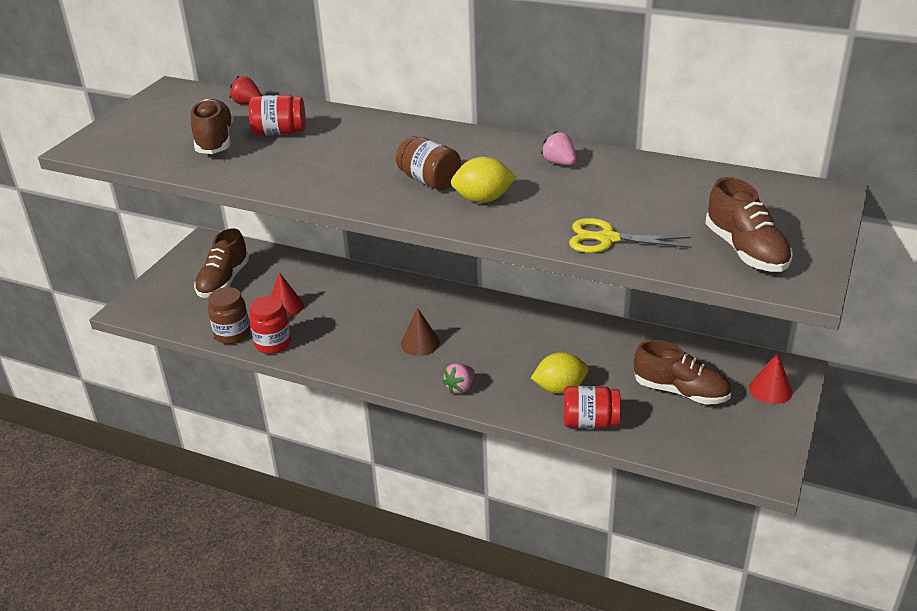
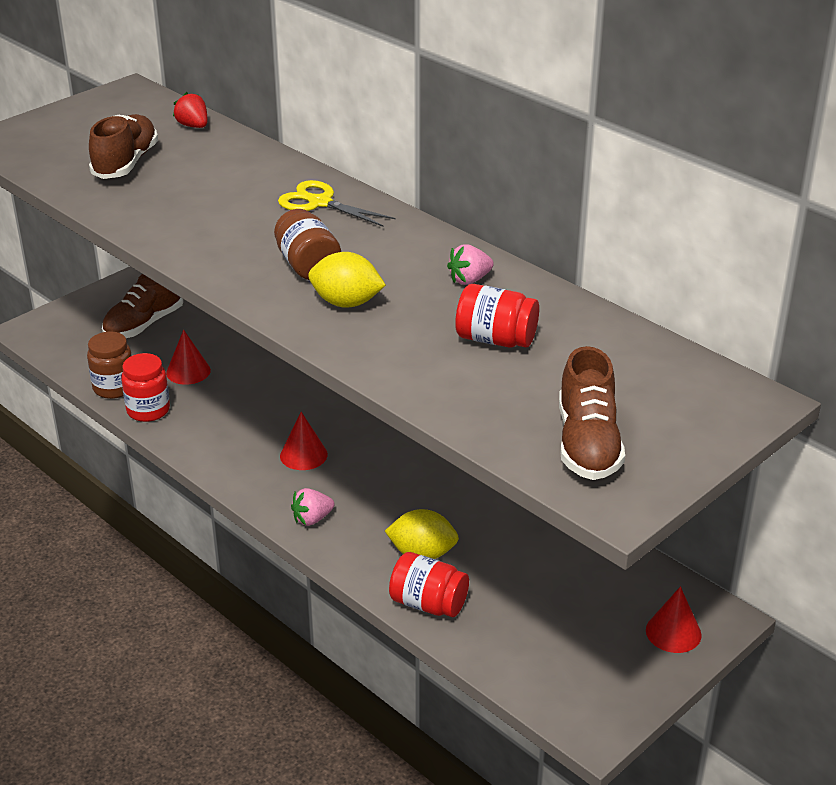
camera: 20 degrees right, 0 degrees up
(279, 132) = (198, 169): red jar -> red jar (495, 339)
(420, 343) = (303, 455): brown cone -> red cone
(559, 163) = (469, 280): pink strawberry -> pink strawberry turned 105 degrees counterclockwise
(607, 239) = (442, 386): yellow scissors -> yellow scissors (320, 203)
(681, 391) = (561, 601): brown shoe -> none

